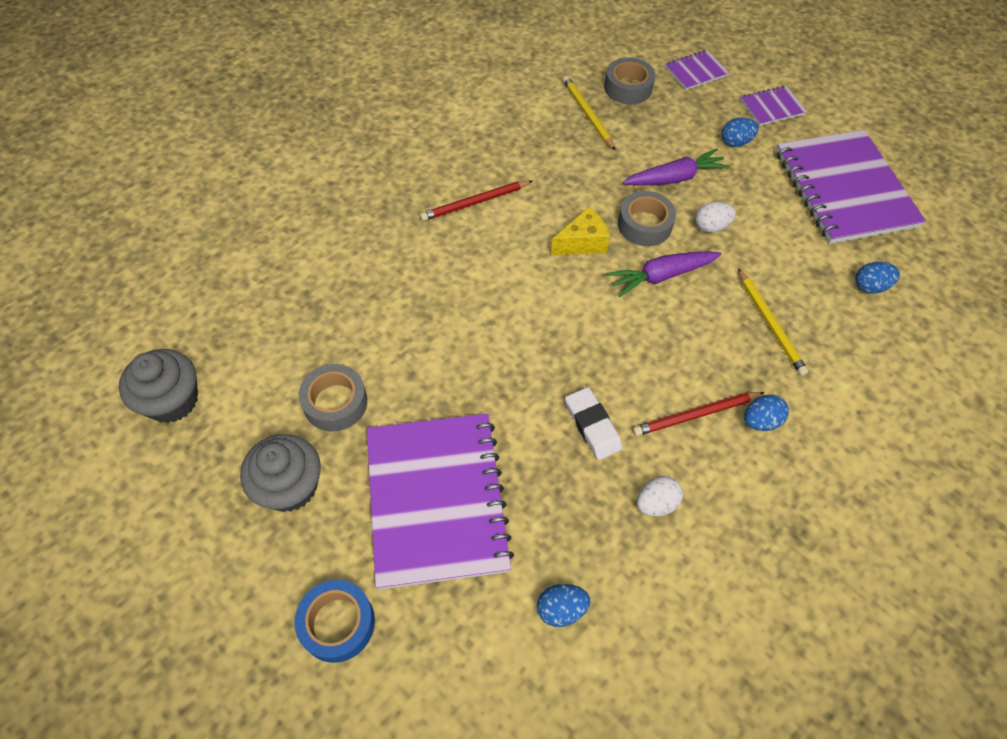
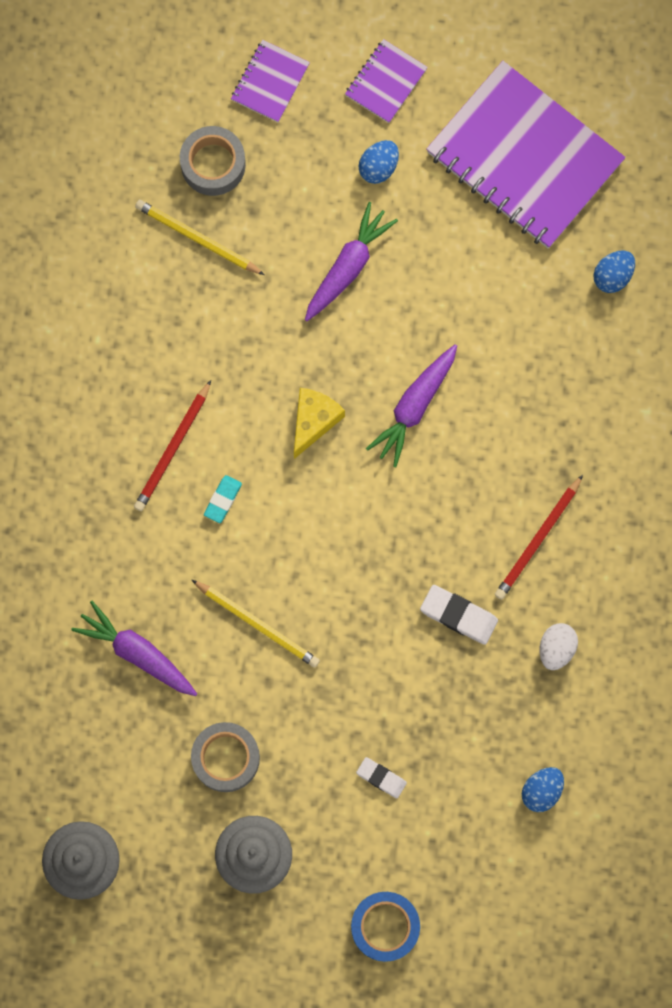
camera: 35 degrees left, 20 degrees up
(341, 297) = (137, 653): none -> purple carrot
(436, 500) = (381, 778): purple notebook -> white eraser
(481, 248) = (223, 500): none -> turquoise eraser
(644, 225) = (358, 353): grey tape -> none
(711, 227) = (423, 308): white egg -> none
(760, 421) = (595, 505): blue egg -> none
(770, 324) = (546, 390): yellow pencil -> yellow pencil (257, 624)

